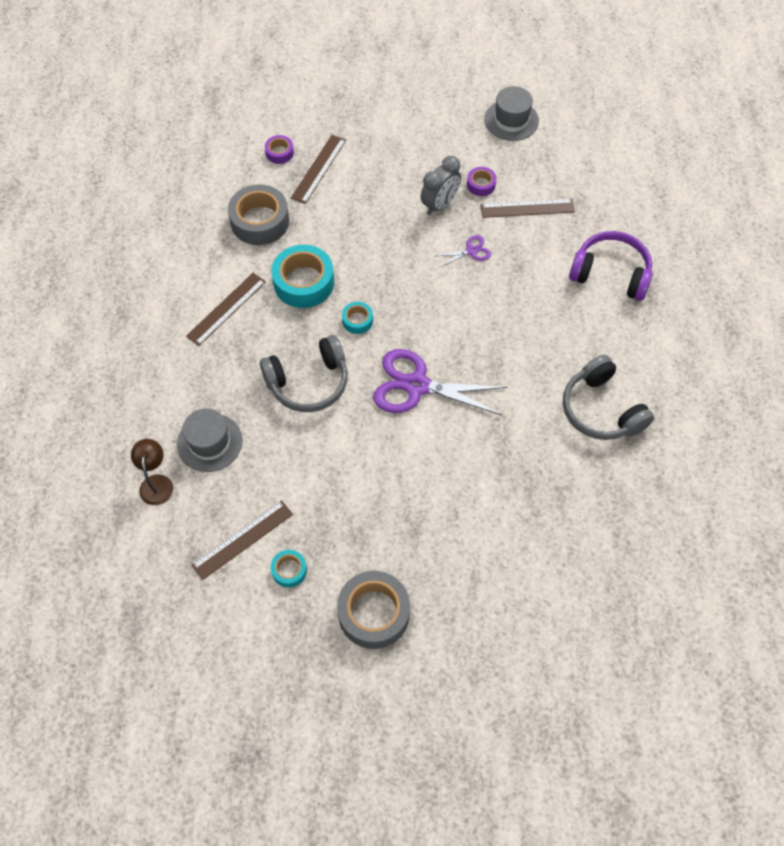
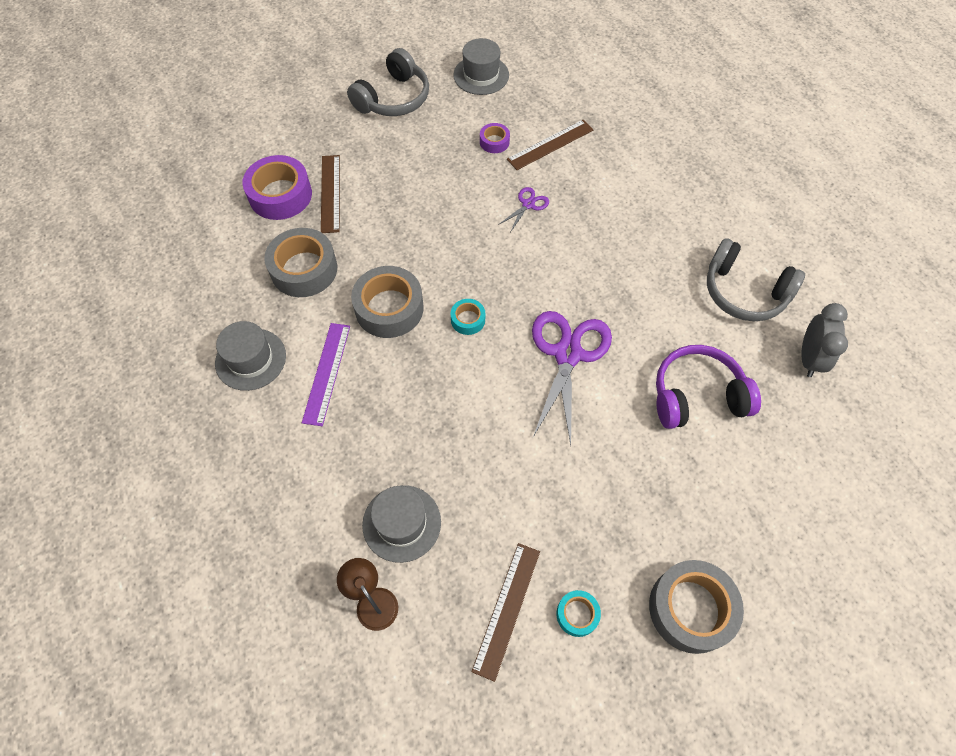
camera: 30 degrees left, 0 degrees up
(179, 271) = (250, 359): none -> grey hat
(226, 308) = (326, 373): brown ruler -> purple ruler
(279, 153) = (280, 195): purple tape -> purple tape, size x2.00
(303, 282) = (389, 308): turquoise tape -> grey tape
(308, 382) = (462, 405): grey headphones -> grey headphones (393, 98)
(417, 385) = (568, 354): purple scissors -> purple scissors turned 120 degrees clockwise
(440, 204) = (469, 176): grey clock -> grey clock (809, 358)
(610, 273) = (662, 169): purple headphones -> purple headphones (697, 396)

